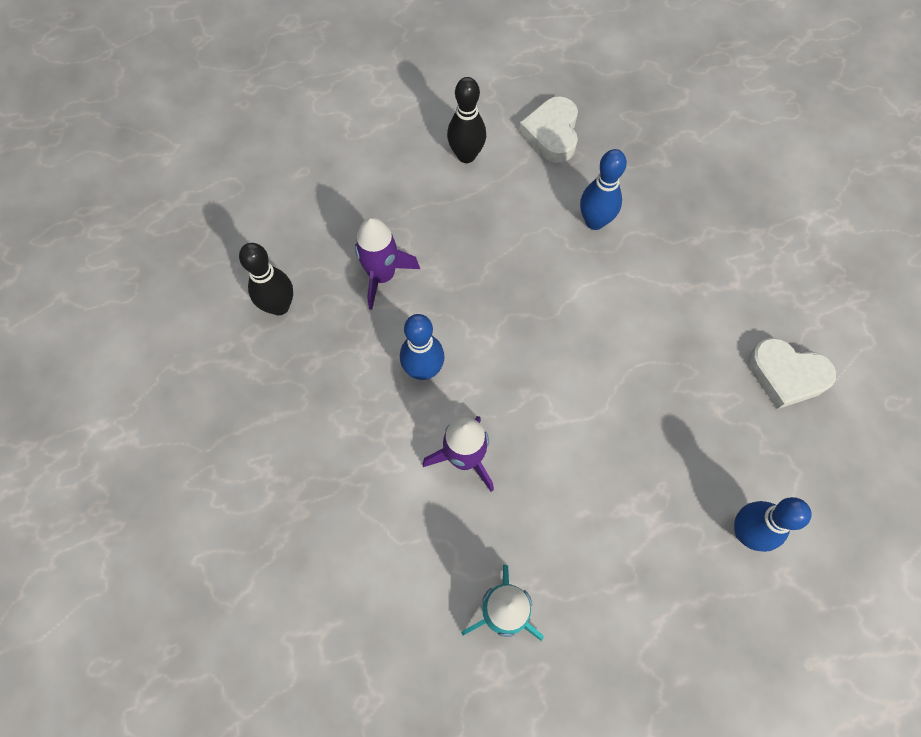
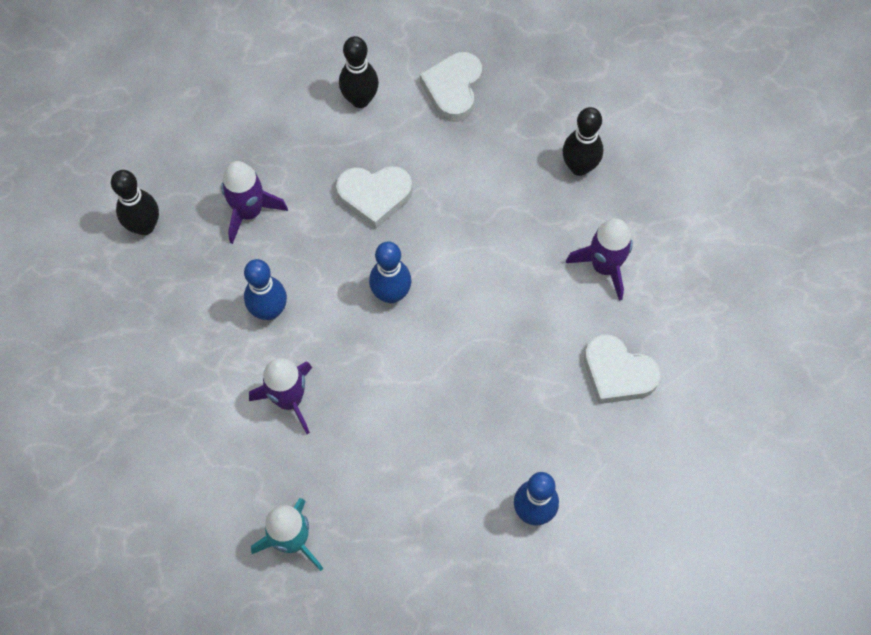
camera: 10 degrees right, 0 degrees up
(502, 242) = (374, 196): none -> white heart
(594, 221) = (472, 189): blue bowling pin -> blue bowling pin (391, 294)
(689, 185) = (579, 167): none -> black bowling pin
(741, 274) = (604, 266): none -> purple rocket

